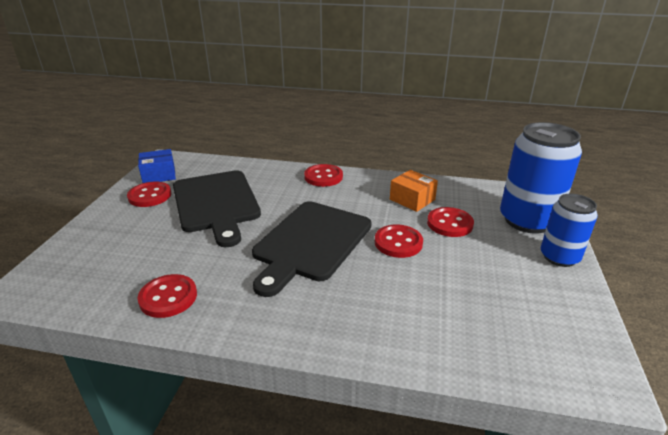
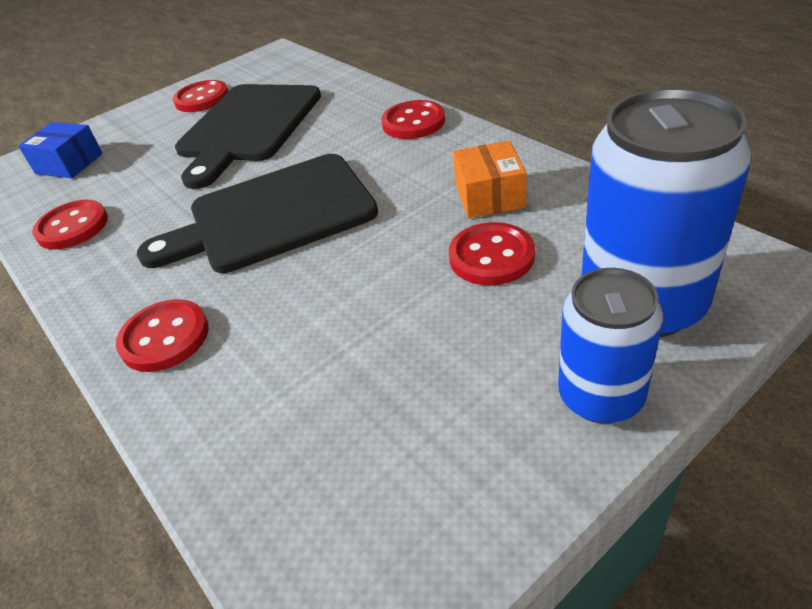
camera: 45 degrees right, 10 degrees up
(159, 175) = (241, 73): blue box -> blue box (69, 163)
(398, 243) = (374, 257): red button -> red button (165, 337)

